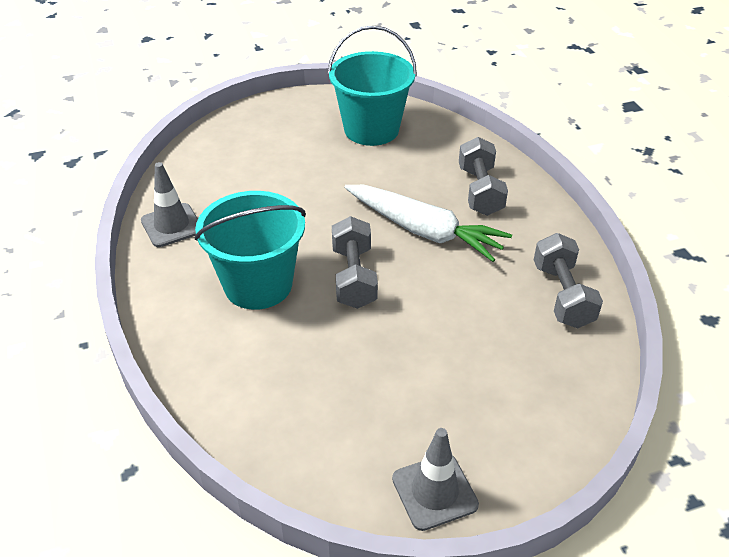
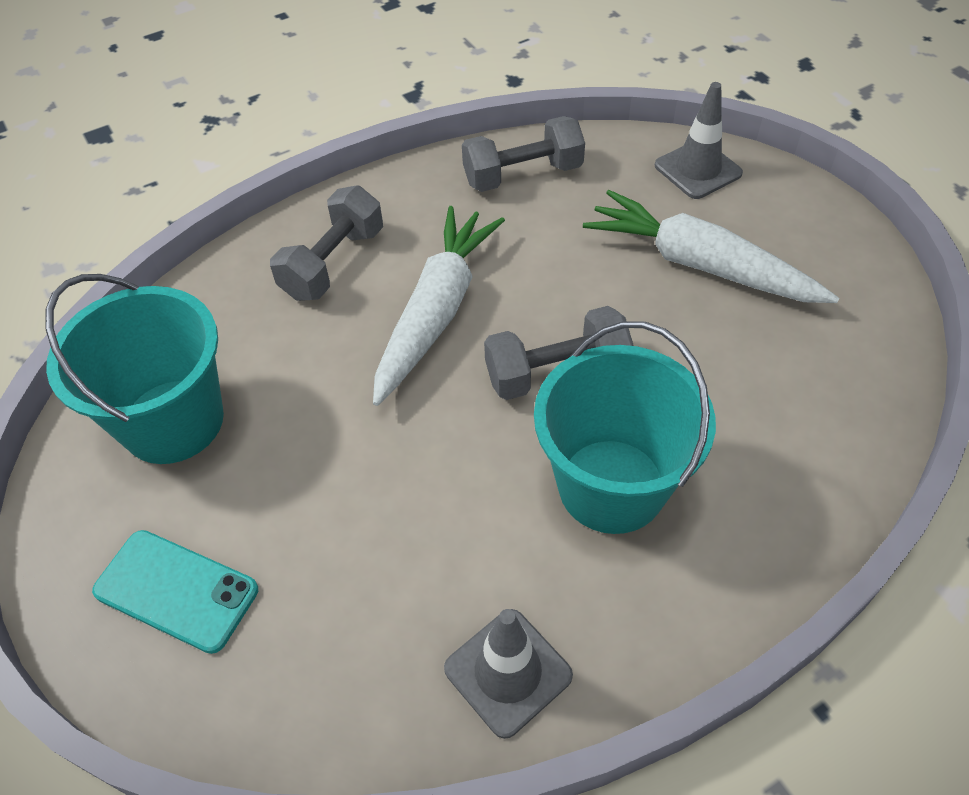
camera: 100 degrees left, 10 degrees up
(270, 130) = (176, 590): none -> turquoise phone
(434, 492) = (842, 247): grey traffic cone -> grey traffic cone (698, 169)
(435, 381) = (700, 265): none -> white carrot
(480, 191) = (333, 263): grey dumbbell -> grey dumbbell turned 45 degrees counterclockwise

